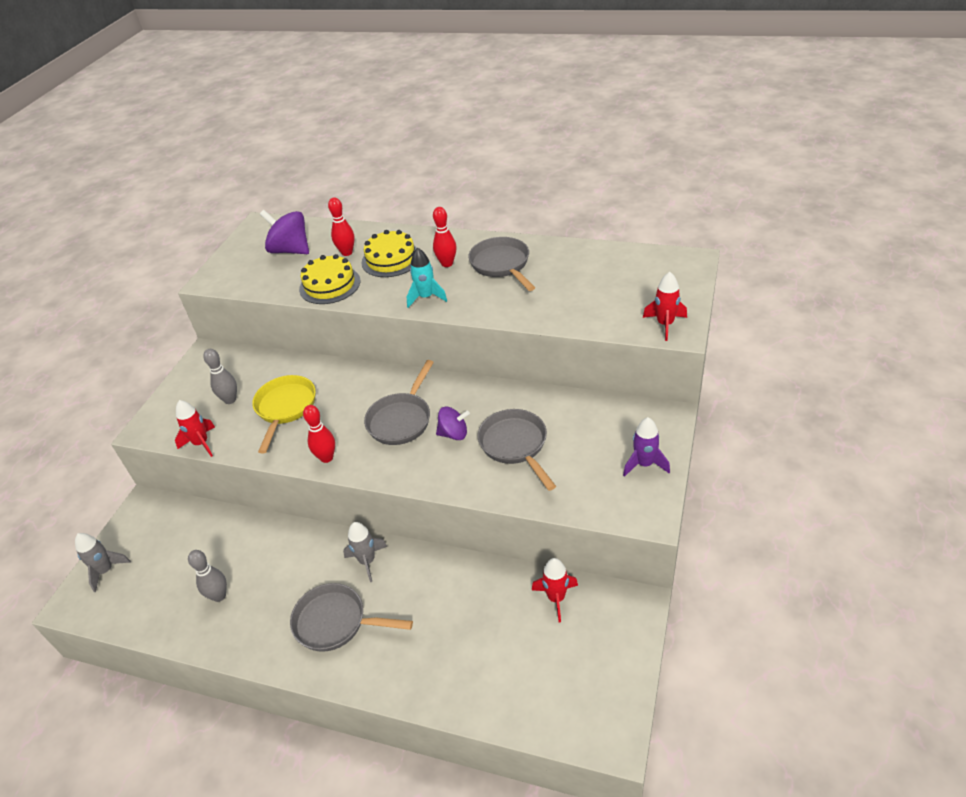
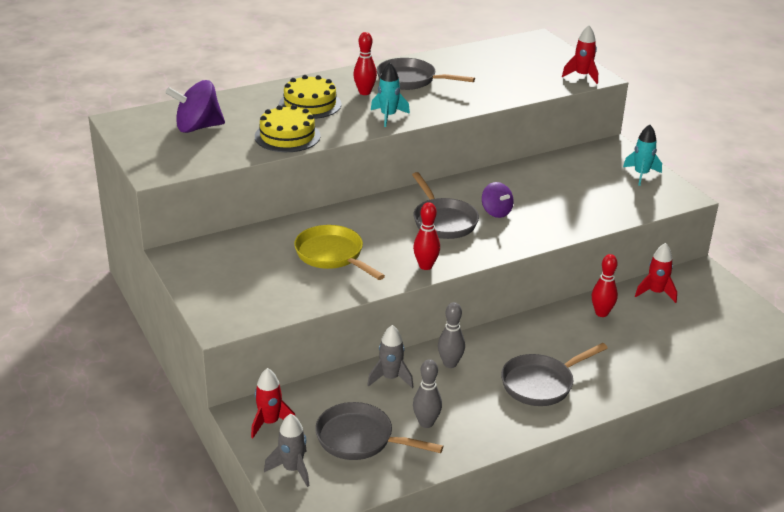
camera: 50 degrees left, 10 degrees down
(201, 443) = (298, 308): red rocket -> red rocket (270, 422)
(230, 400) = (268, 272): grey bowling pin -> grey bowling pin (450, 363)
(347, 252) = (259, 112): red bowling pin -> red bowling pin (601, 313)
(367, 561) = (505, 342): grey rocket -> grey rocket (390, 378)
(454, 434) = (496, 212): purple spinning top -> purple spinning top turned 105 degrees clockwise
(515, 445) = (549, 200): grey pan -> grey pan (360, 439)
(644, 464) = (641, 175): purple rocket -> turquoise rocket

